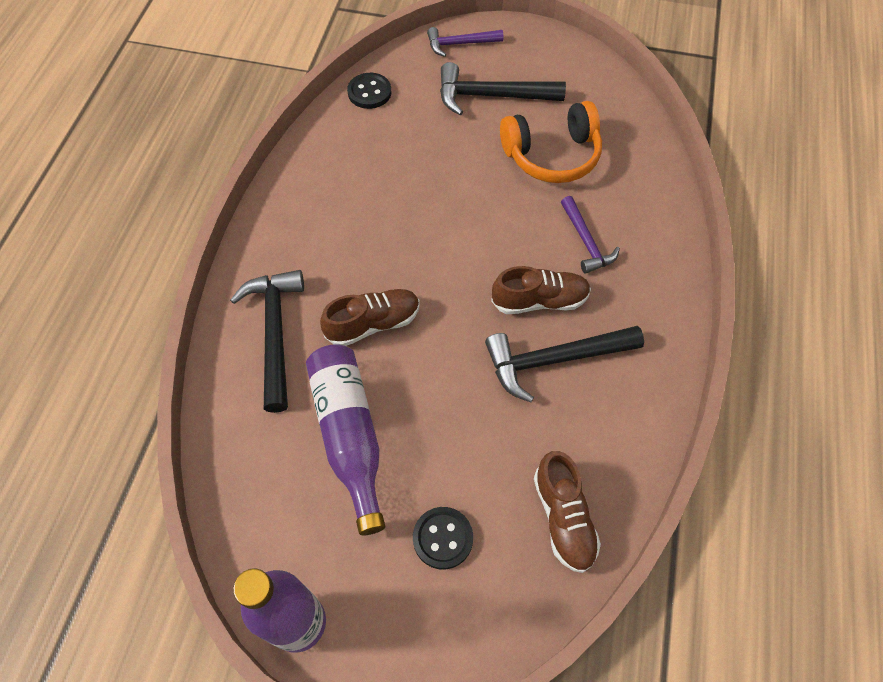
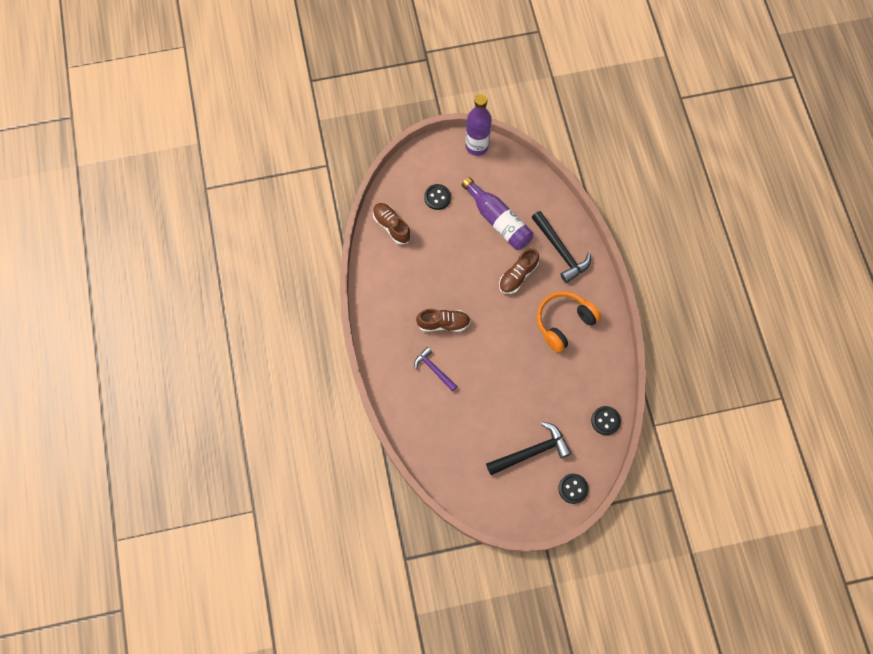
camera: 155 degrees right, 10 degrees up
(460, 44) = (573, 488): purple hammer -> black button
(540, 300) = (443, 323): brown shoe -> brown shoe turned 150 degrees counterclockwise
(552, 155) = (476, 421): orange headphones -> orange headphones (564, 323)
(554, 360) = (423, 295): black hammer -> none

